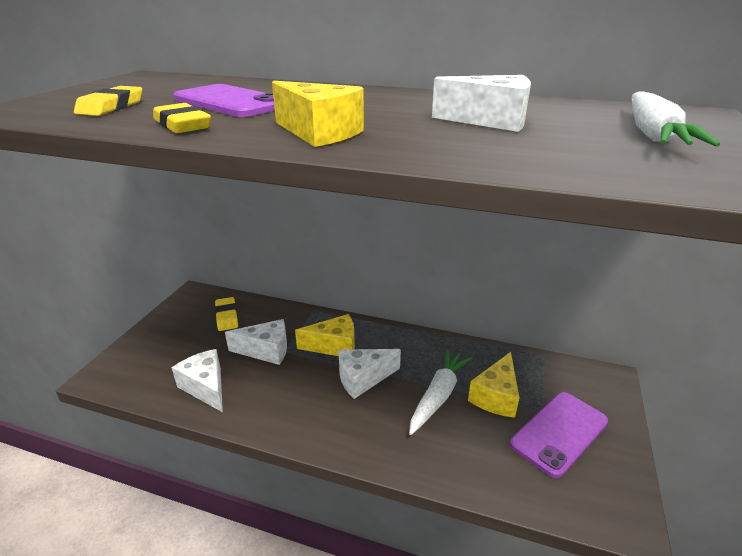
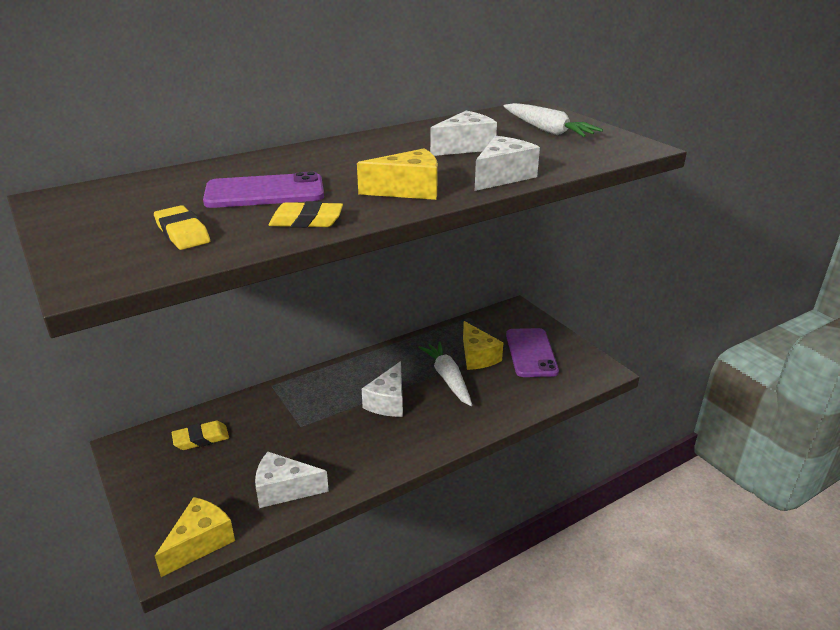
camera: 50 degrees left, 0 degrees up
(227, 316) = (201, 438): yellow eraser -> yellow eraser turned 45 degrees counterclockwise
(266, 350) = (286, 435): white cheese -> white cheese (503, 177)
(334, 346) = (333, 397): yellow cheese -> yellow cheese (200, 543)

